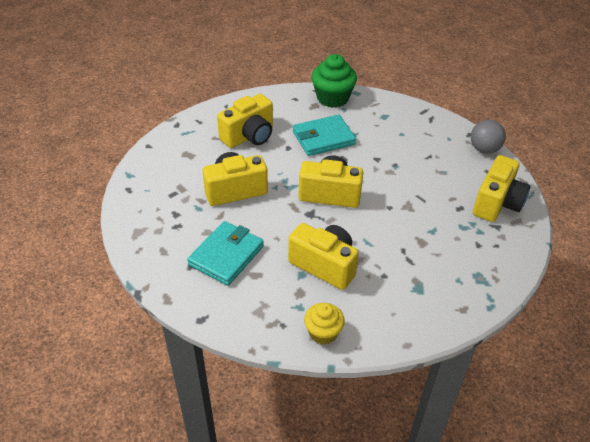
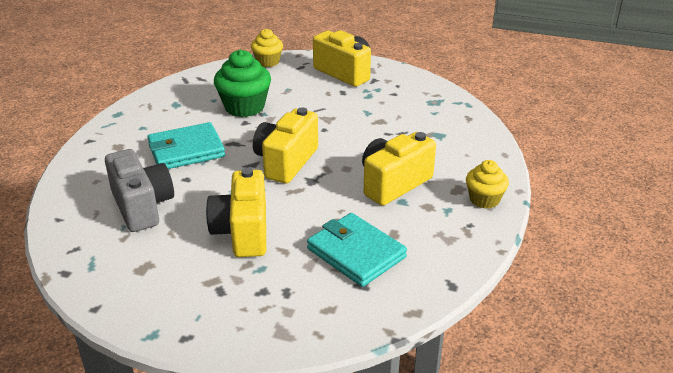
camera: 75 degrees left, 10 degrees down
(249, 136) = (142, 206): yellow camera -> grey camera
(323, 138) = (186, 150): turquoise wallet -> turquoise wallet turned 75 degrees clockwise
(332, 98) = (114, 131): green cupcake -> green cupcake (244, 107)
(484, 149) = (267, 62): grey ball -> yellow cupcake

